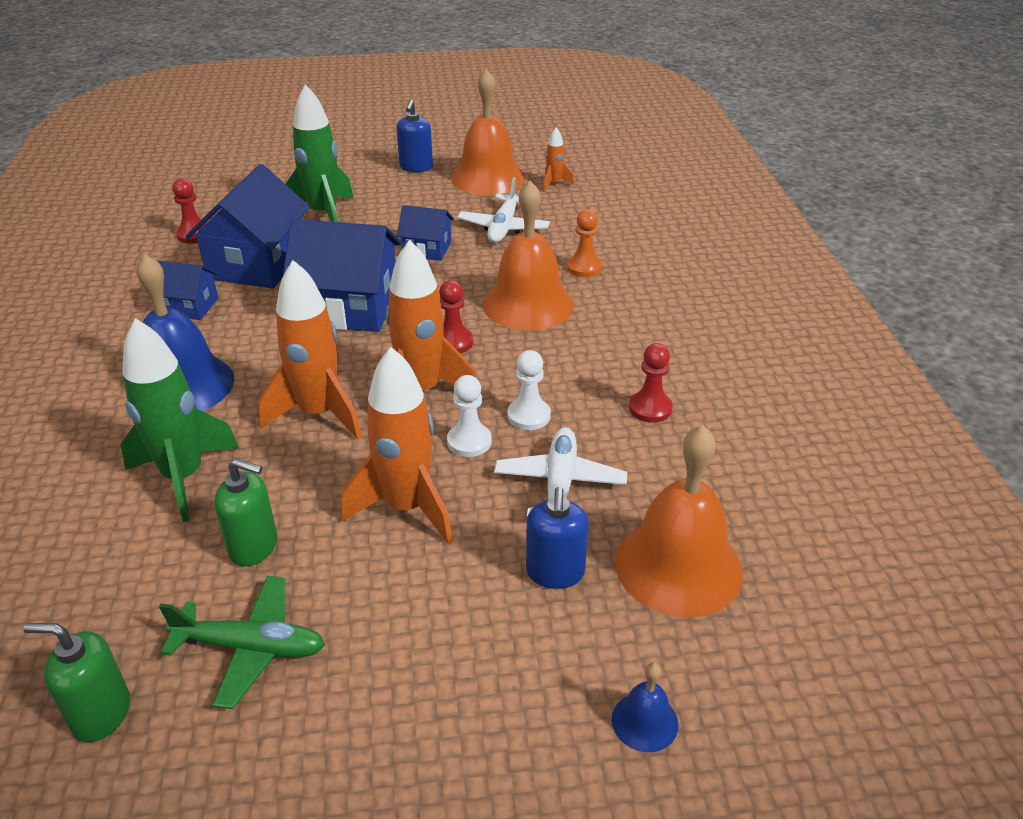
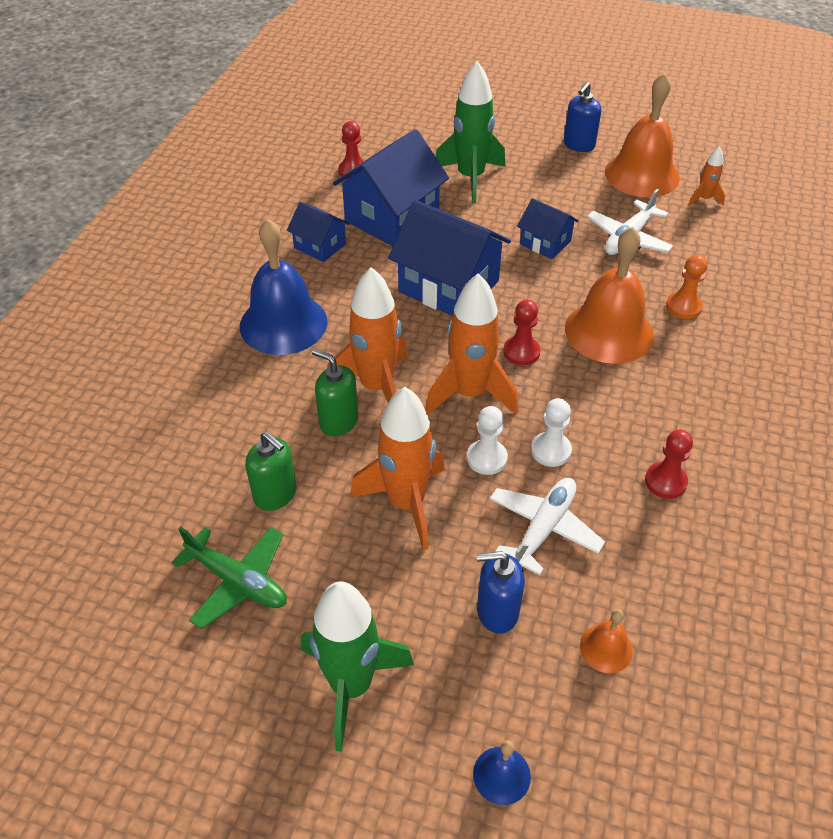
camera: 25 degrees right, 10 degrees up
(101, 714) = (119, 591): green soap dispenser -> green soap dispenser (338, 421)
(184, 477) = (251, 411): green rocket -> green rocket (351, 685)
(555, 572) = (497, 611): blue soap dispenser -> blue soap dispenser turned 60 degrees clockwise
(678, 566) = (606, 648): orange bell -> orange bell, size x0.45

